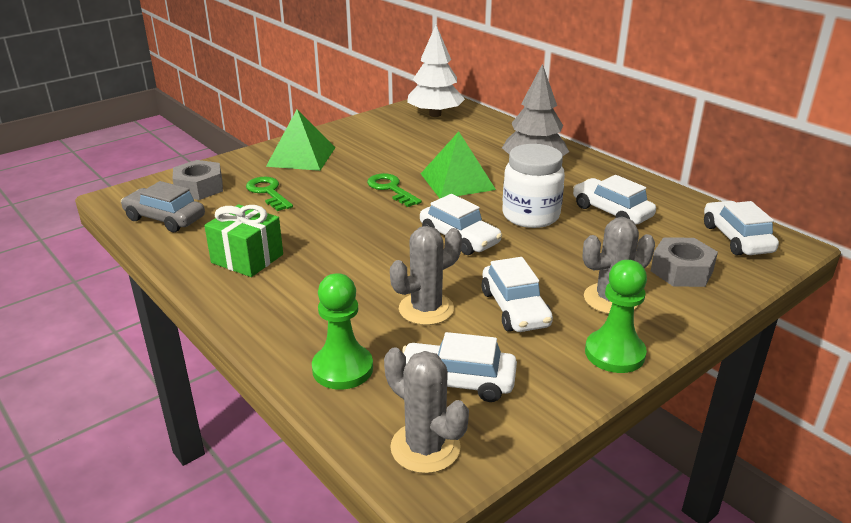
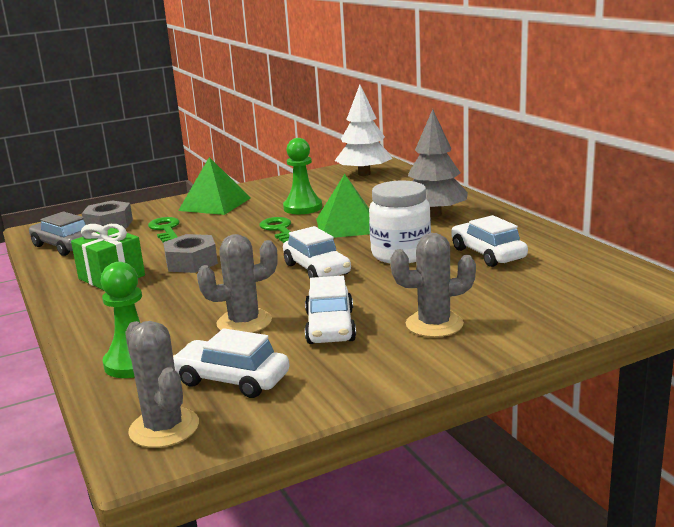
camera: 15 degrees right, 10 degrees down
(614, 353) = (405, 368): green pawn -> green pawn (303, 208)
(681, 271) = (528, 305): grey nut -> grey nut (191, 262)
(736, 238) = (610, 281): white car -> none

